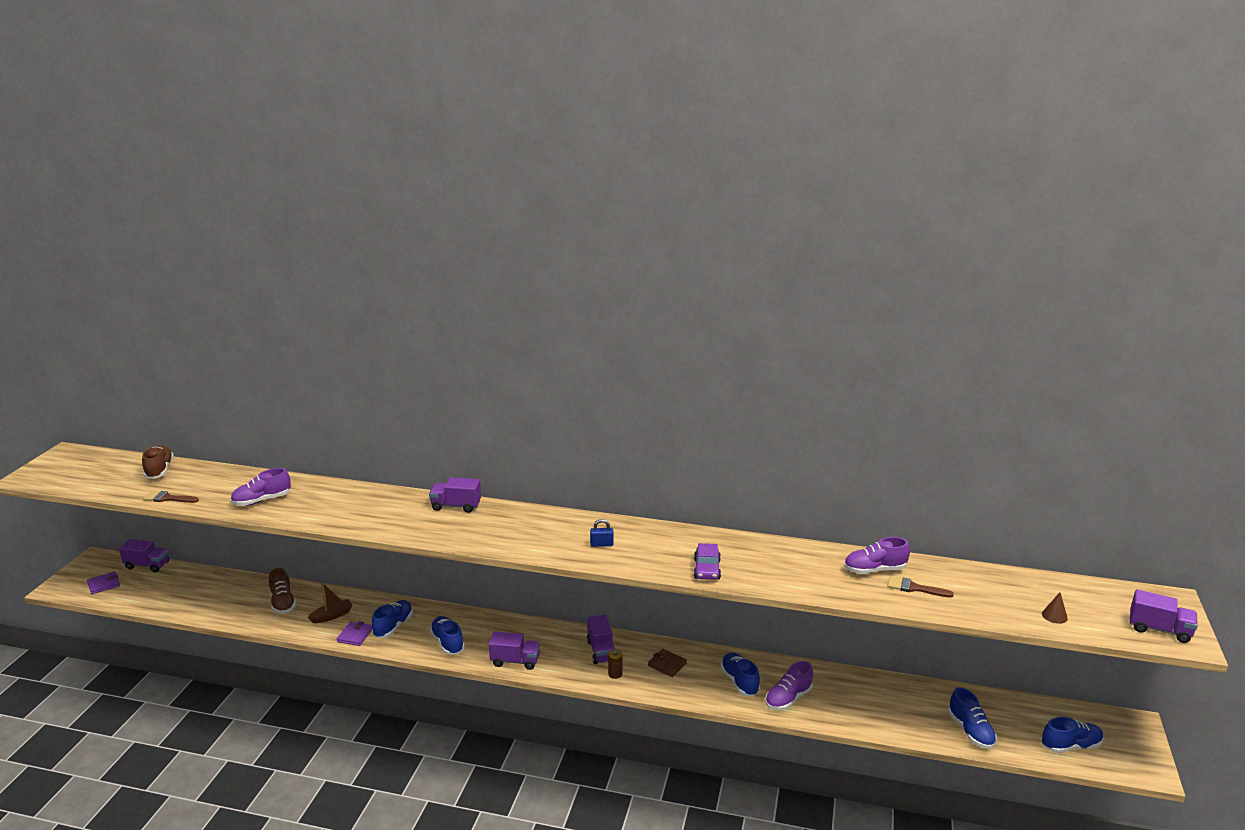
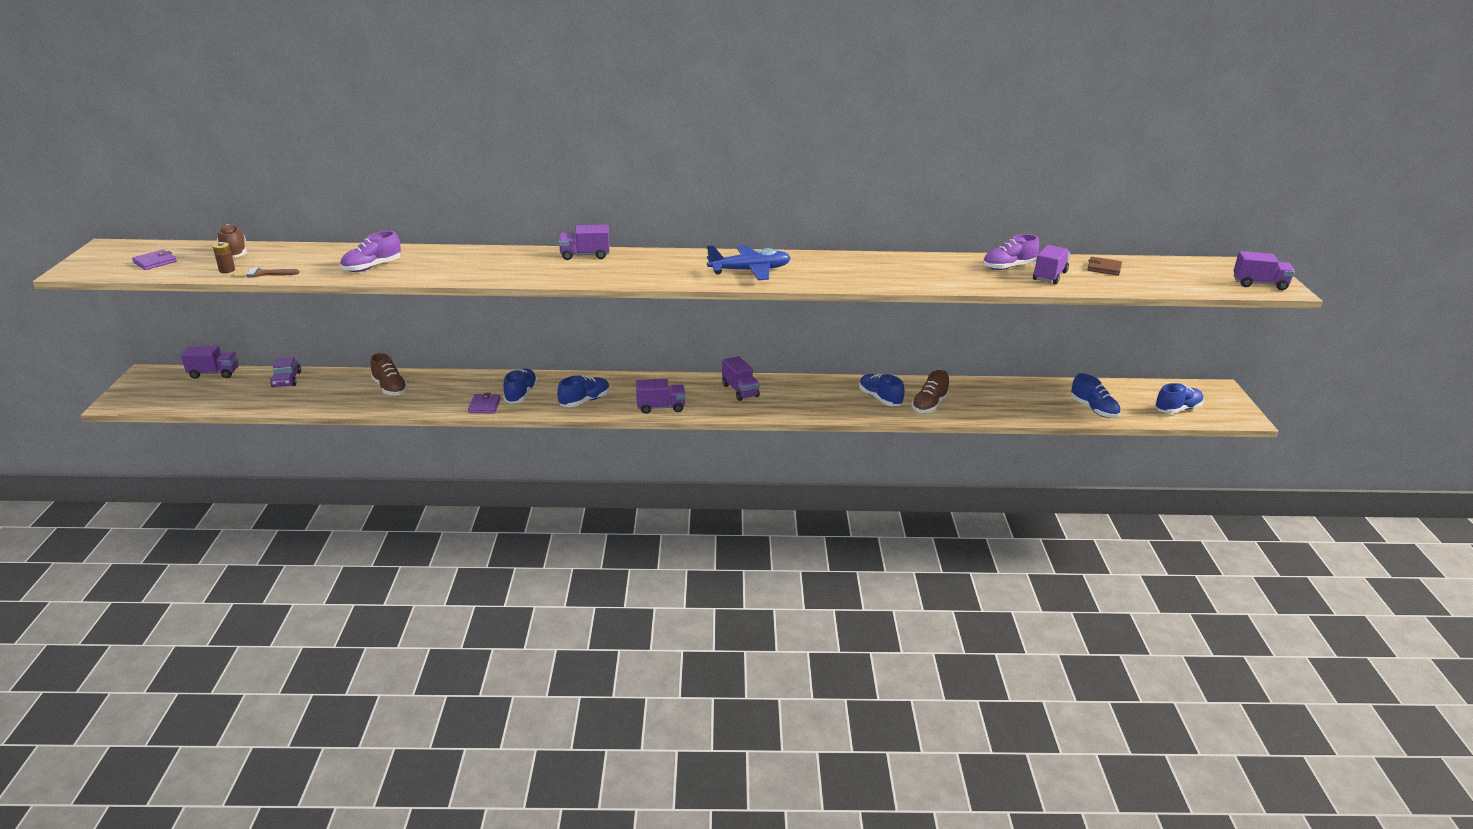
camera: 15 degrees left, 5 degrees up
(104, 584) = (172, 394): purple wallet -> purple wallet (155, 262)
(332, 616) = (450, 393): brown boat -> none
(447, 643) = (584, 401): blue shoe -> blue shoe turned 90 degrees clockwise
(601, 544) = (750, 271): blue padlock -> blue plane
(615, 674) = (762, 406): brown battery -> brown battery (227, 270)
(667, 664) = (807, 394): brown wallet -> brown wallet (1104, 268)
(707, 569) = (860, 280): purple car -> purple car (286, 379)
(788, 699) = (929, 405): purple shoe -> brown shoe
(914, 588) = (1049, 276): brown brush -> purple truck
(1054, 616) = (1174, 283): brown cone -> none

